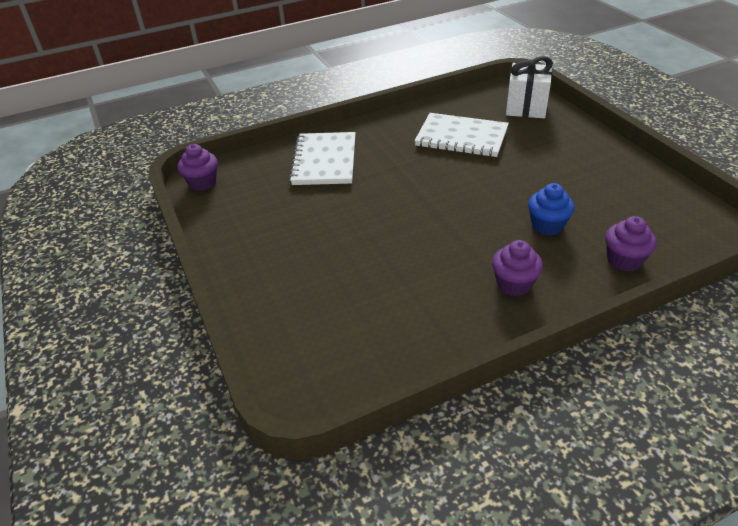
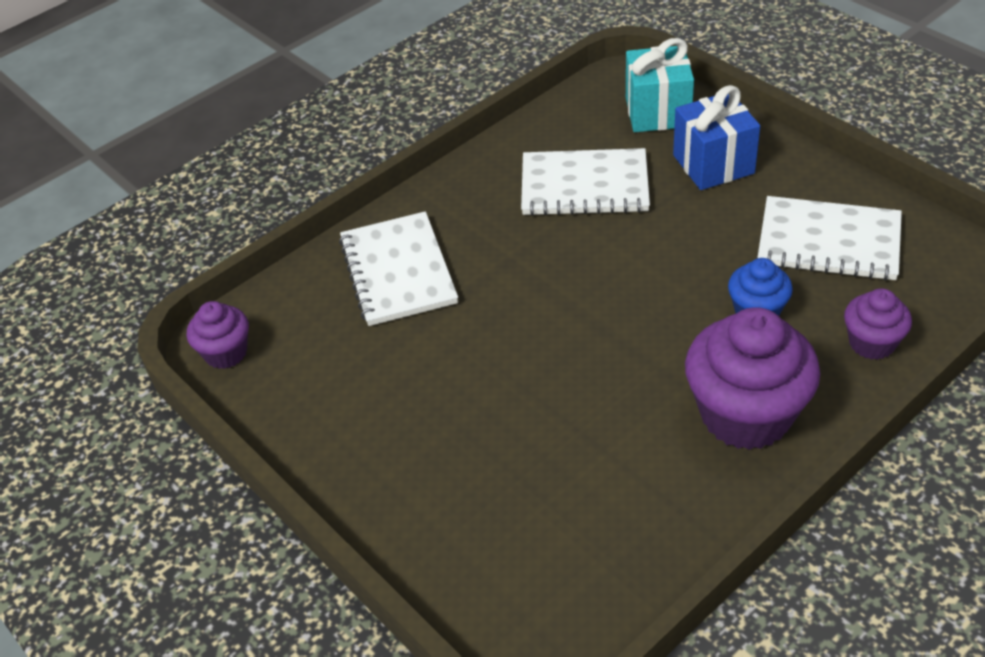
camera: 15 degrees left, 5 degrees up
(514, 284) = (745, 414): purple cupcake -> purple cupcake, size x1.90
(526, 107) = (657, 112): white gift -> turquoise gift
(551, 140) = (713, 164): none -> blue gift
(615, 195) = (829, 241): none -> white notebook

